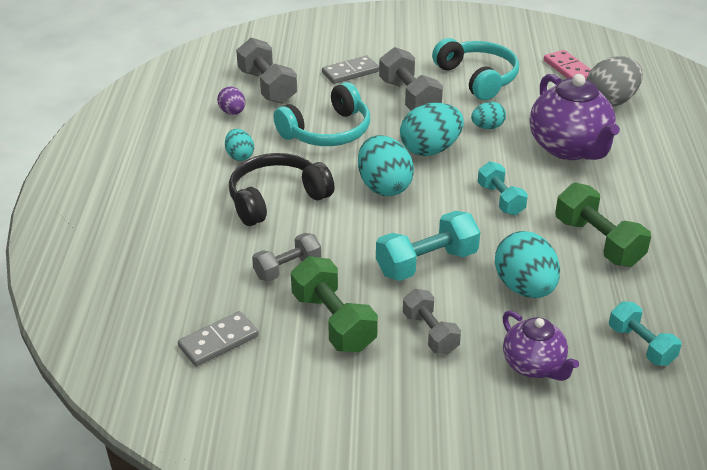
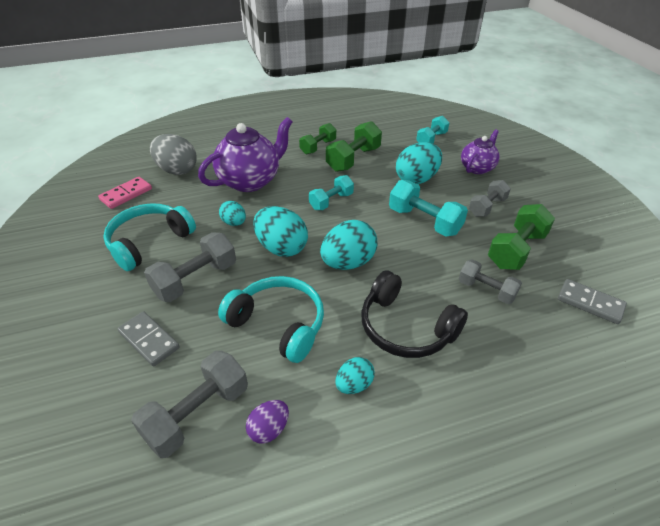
camera: 110 degrees left, 5 degrees up
(642, 217) = (318, 147): none -> green dumbbell

